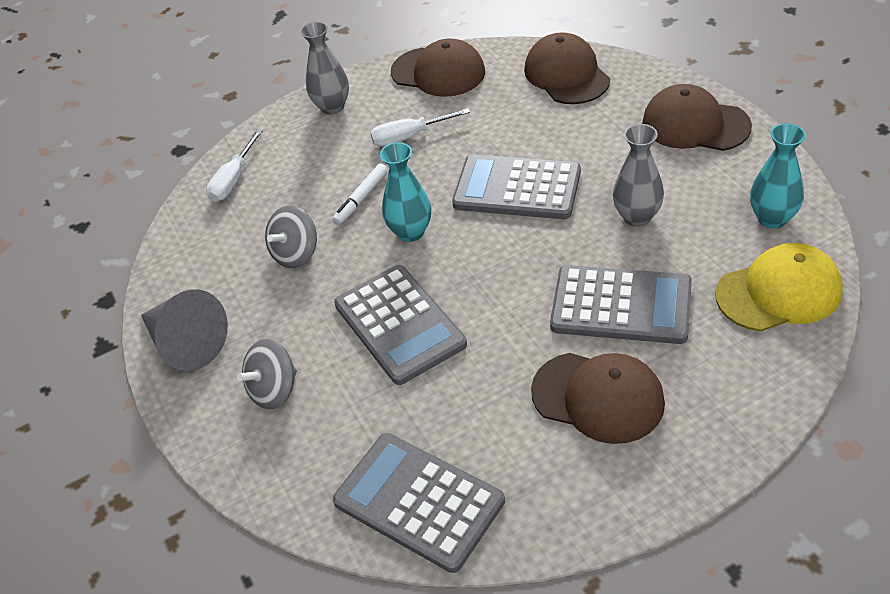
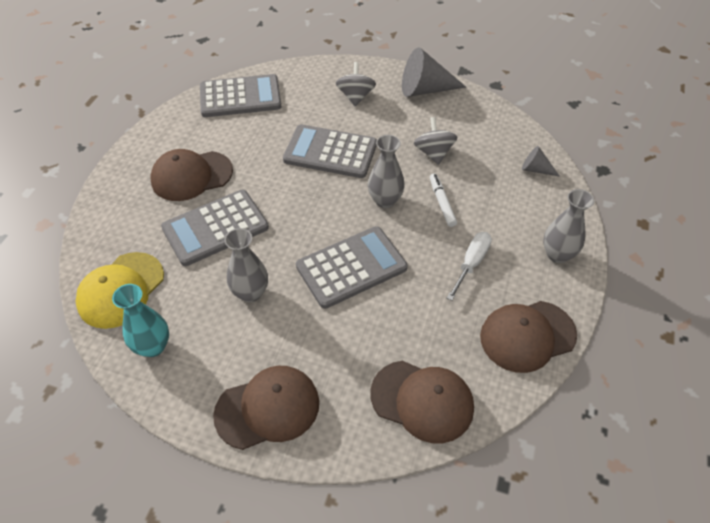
camera: 130 degrees right, 5 degrees up
(233, 180) = (535, 169): white screwdriver -> grey cone
(411, 232) = (385, 200): turquoise vase -> grey vase

